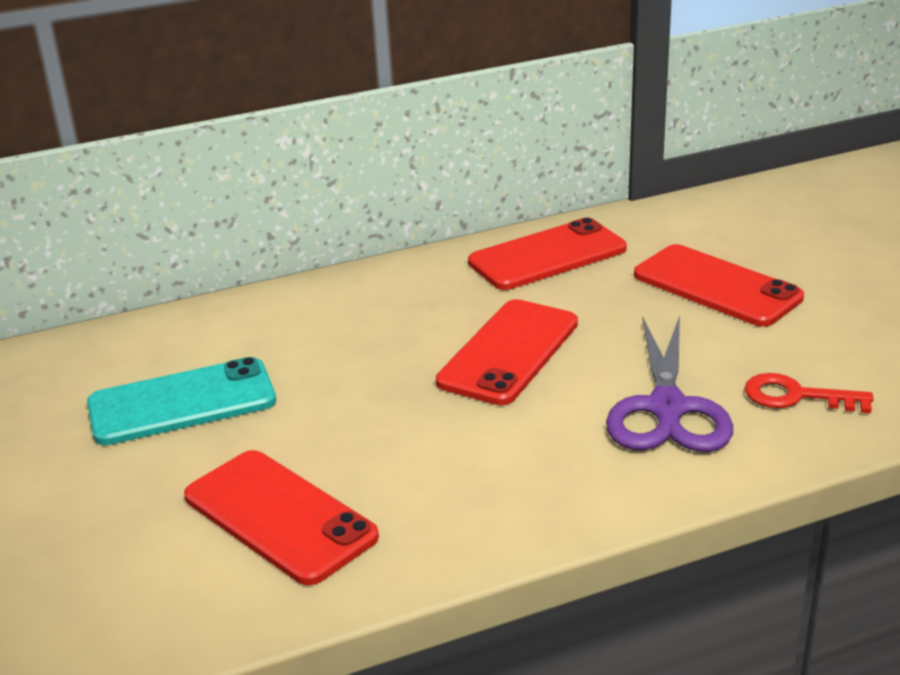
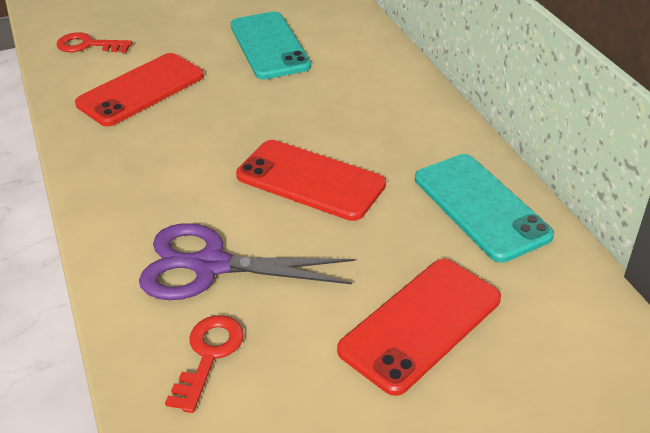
camera: 90 degrees right, 10 degrees up
(105, 608) = (88, 45): none -> red key
(547, 256) = (480, 207): red phone -> turquoise phone

